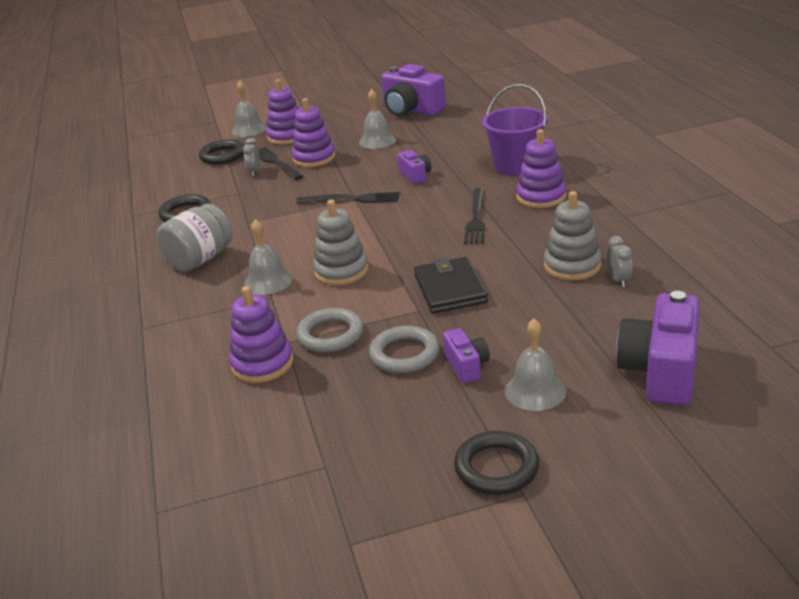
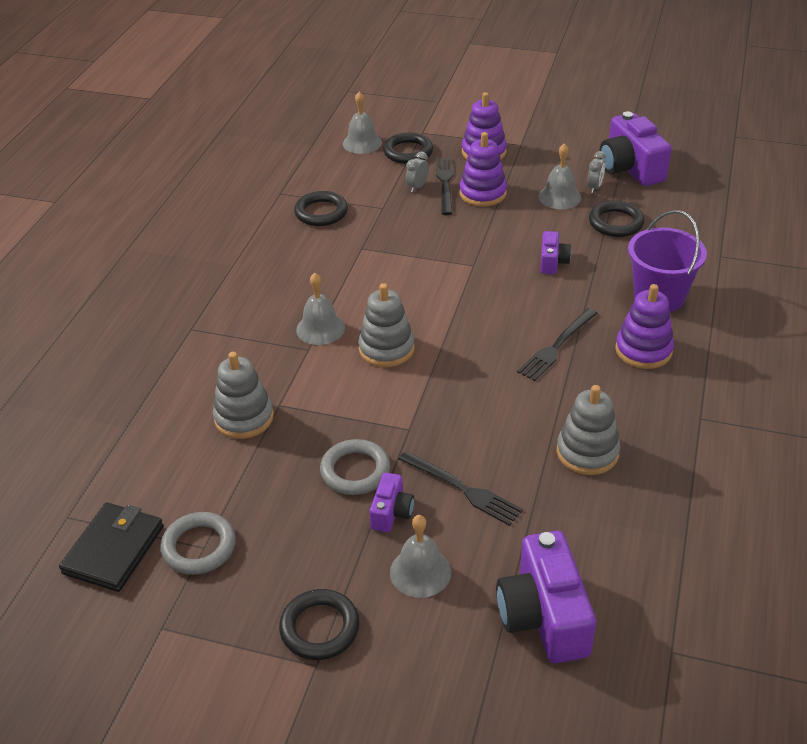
camera: 30 degrees right, 10 degrees up
(200, 259) = (289, 274): grey jar -> none
(249, 129) = (458, 126): grey bell -> grey bell (362, 143)
(262, 364) = (244, 418): purple stacking toy -> grey stacking toy
(330, 335) = (318, 416): grey ring -> grey ring (199, 547)
(352, 199) = (470, 264): black fork -> black fork (462, 489)
(436, 140) = (616, 223): none -> black ring
(450, 289) = (456, 419): black wallet -> black wallet (114, 550)
(618, 280) = (612, 493): grey clock -> grey clock (594, 187)
(660, 371) = (543, 616): purple camera -> purple camera turned 60 degrees counterclockwise

